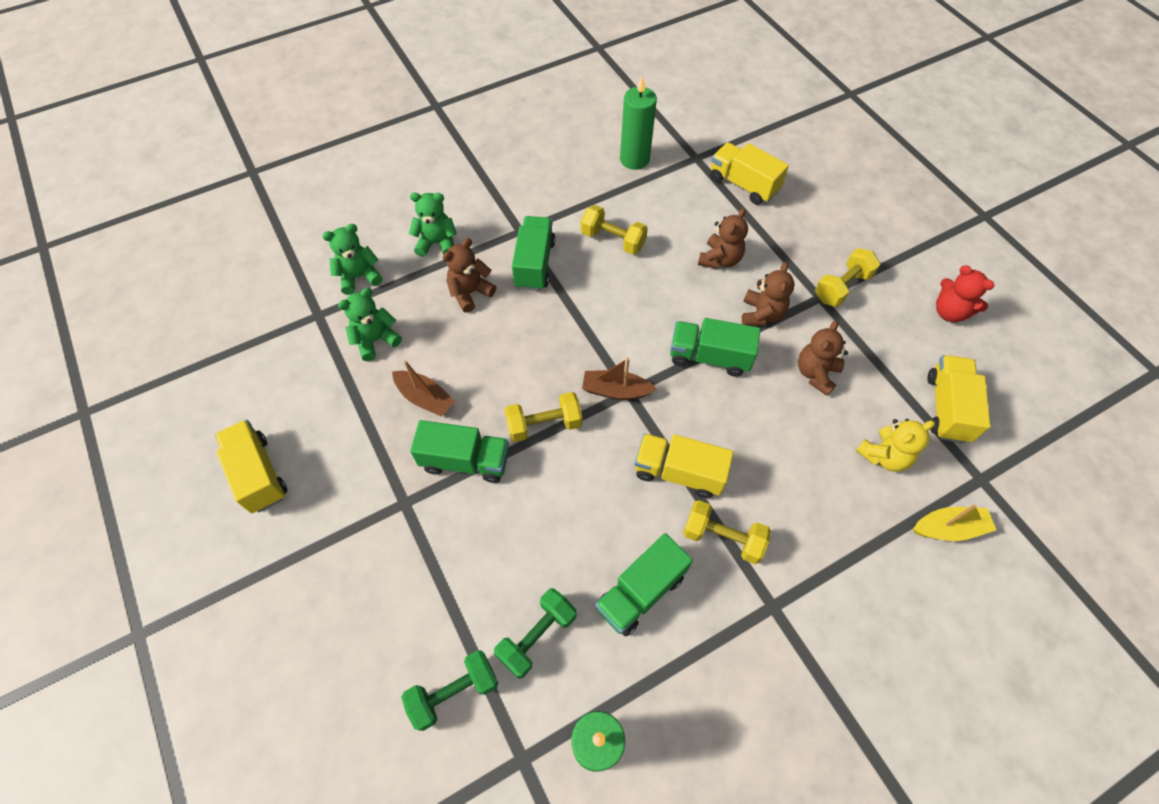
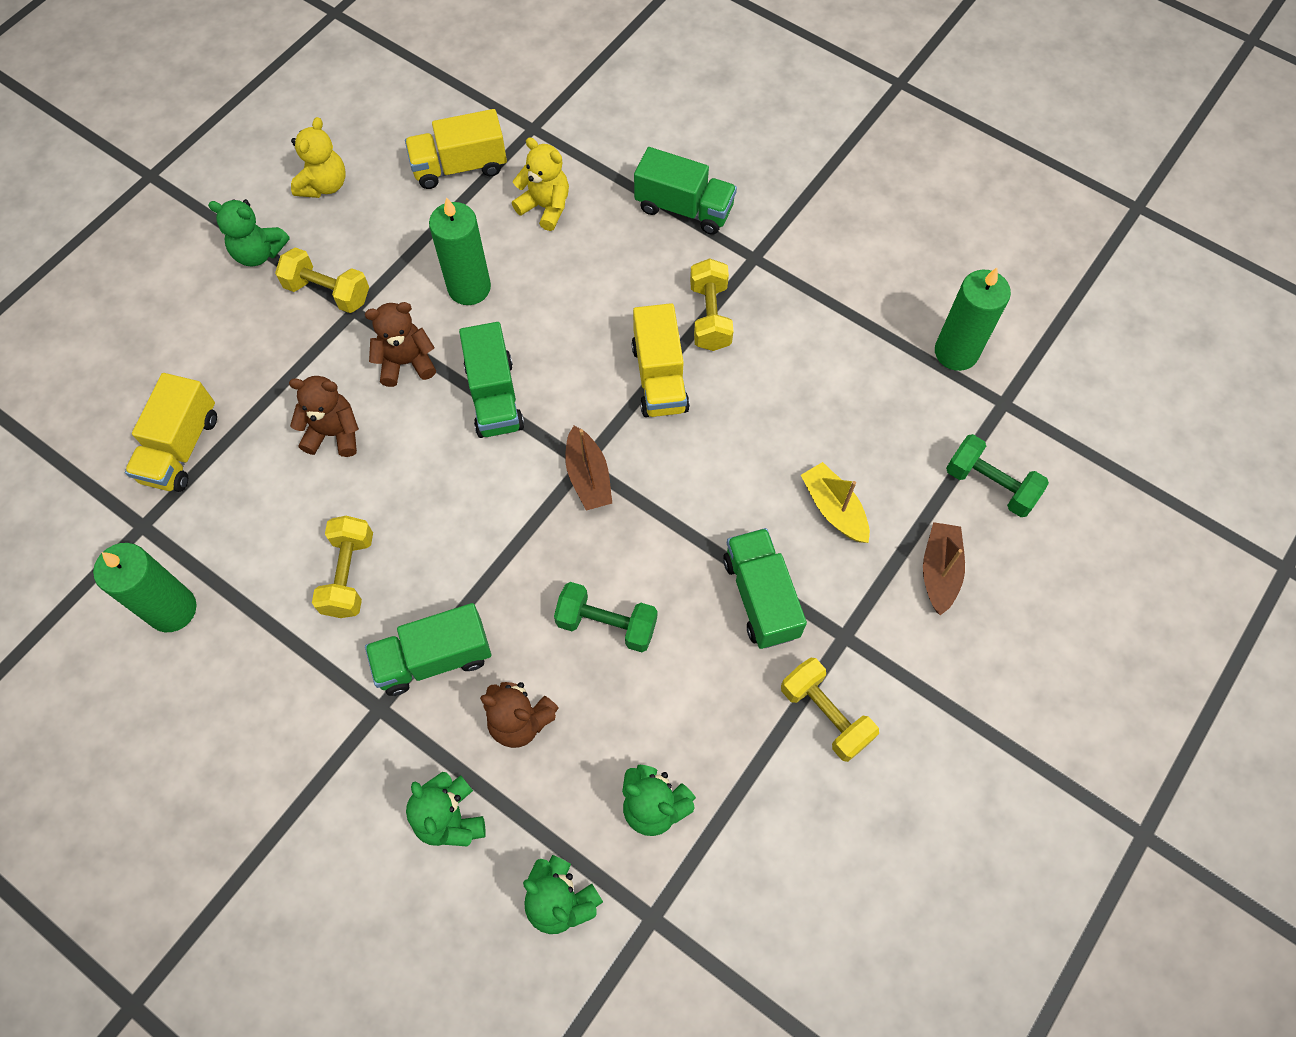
camera: 115 degrees left, 5 degrees up
(258, 474) = (908, 832): yellow truck -> none
(425, 398) = (706, 689): brown boat -> brown boat (939, 571)
(537, 636) = (898, 437): green dumbbell -> green dumbbell (606, 624)
(544, 424) = (671, 534): yellow dumbbell -> yellow dumbbell (825, 715)
(640, 591) = (804, 367): green truck -> green truck (684, 208)
(816, 373) = (469, 288): brown teddy bear -> green candle
(892, 258) = (259, 253): none -> green teddy bear
(948, 528) = (600, 144): yellow boat -> yellow boat (834, 509)
(949, 312) = (324, 185): red teddy bear -> yellow teddy bear

